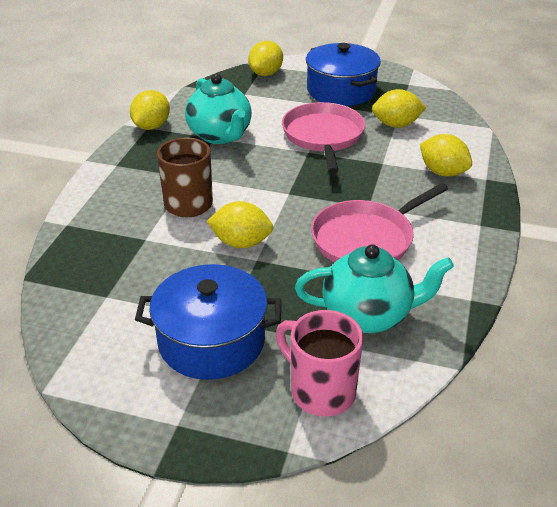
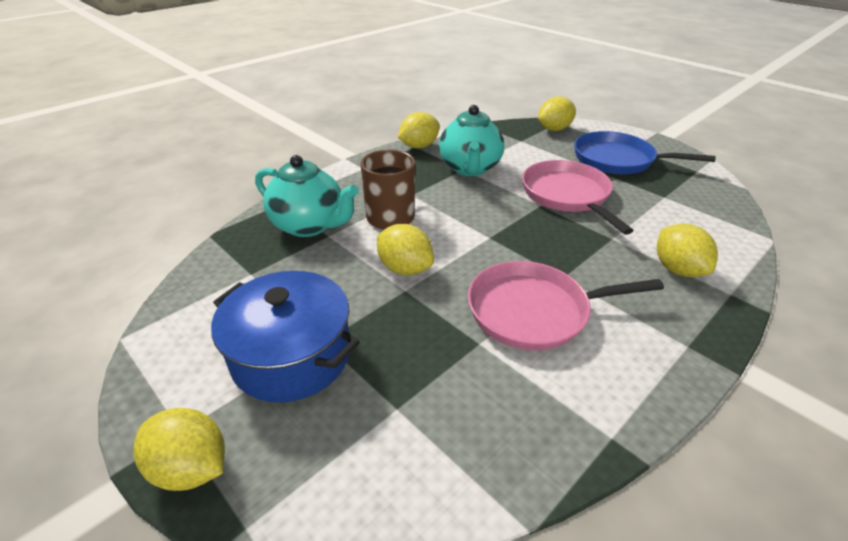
camera: 30 degrees right, 0 degrees up
(320, 391) = (343, 468): pink mug -> none
(323, 136) = (567, 195): pink pan -> pink pan turned 45 degrees counterclockwise
(341, 91) = (617, 160): blue pot -> blue pan
(368, 315) = (469, 400): turquoise teapot -> turquoise teapot (310, 225)
(396, 125) = (655, 205): yellow lemon -> yellow lemon (191, 468)

